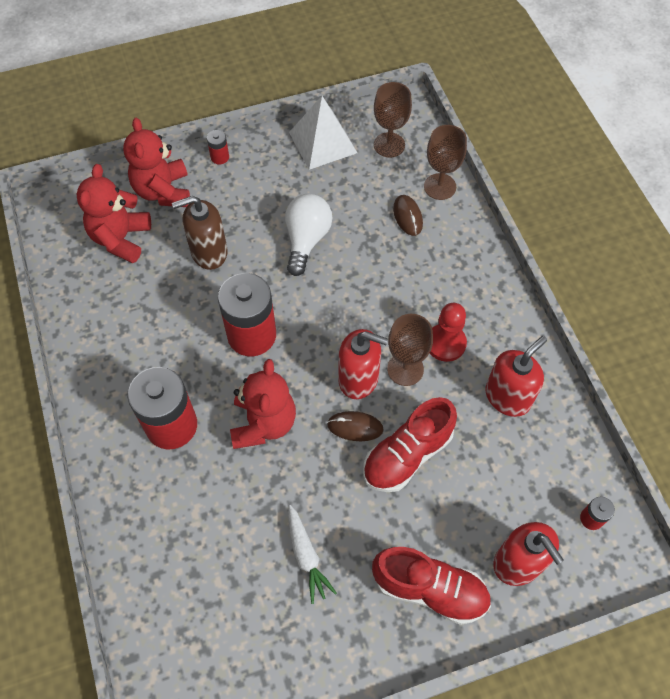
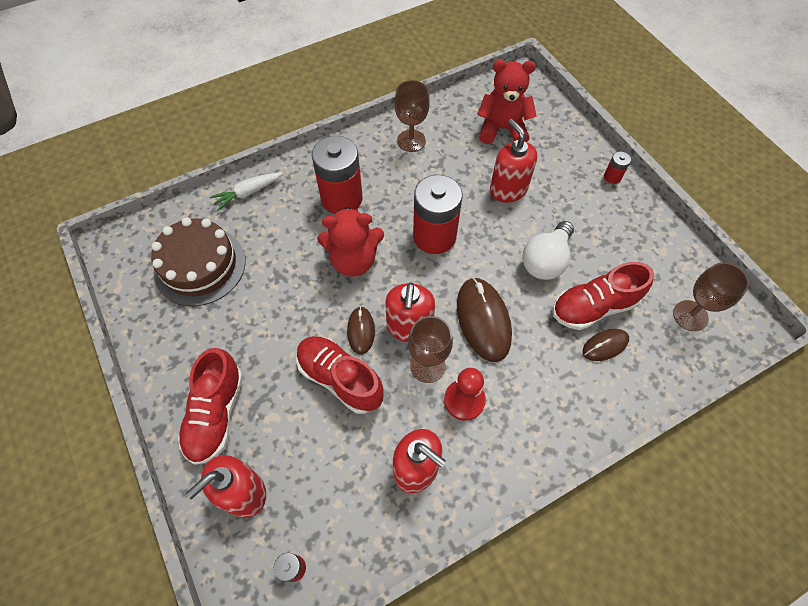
camera: 80 degrees right, 0 degrees up
(163, 191) = (559, 145): red teddy bear -> none
(209, 252) = (508, 189): brown soap dispenser -> red soap dispenser
(230, 606) = (200, 266): none -> brown cake
(306, 240) = (545, 260): white light bulb -> white light bulb turned 120 degrees clockwise
(306, 556) = (241, 312): white carrot -> white carrot (248, 193)
(322, 142) = (666, 255): white pyramid -> none
(363, 309) = (483, 320): none -> brown mouse
(366, 214) = (593, 307): none -> red shoe
(440, 187) = (656, 373): brown goblet -> brown goblet (411, 141)

